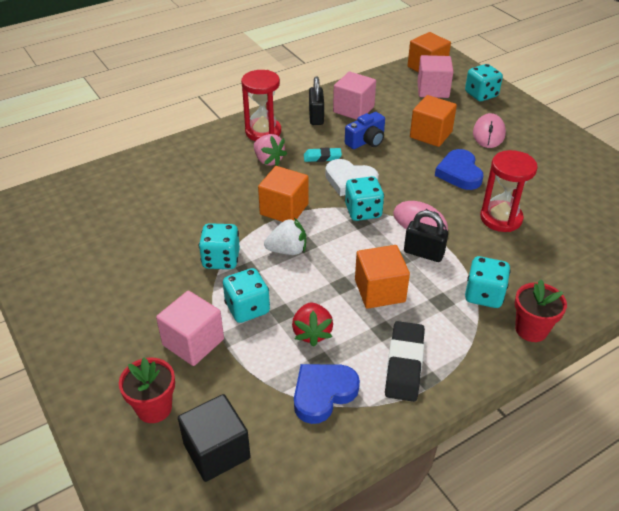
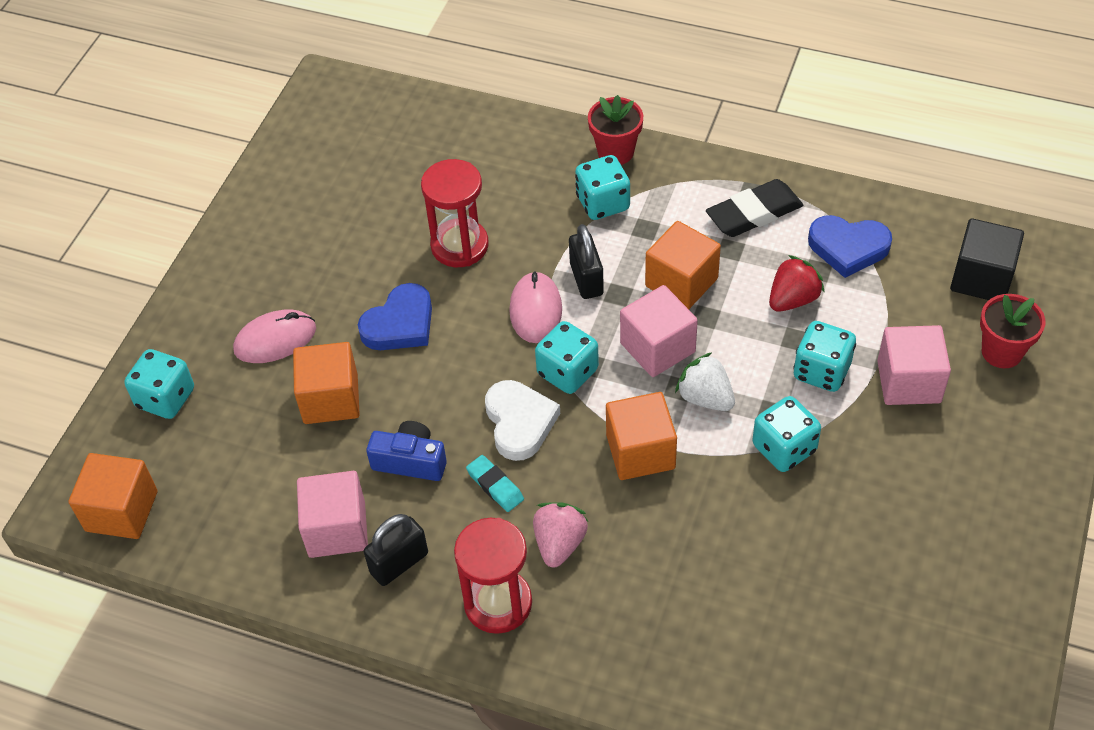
camera: 125 degrees left, 10 degrees up
(433, 90) = (195, 464): pink cube -> pink cube (657, 347)

